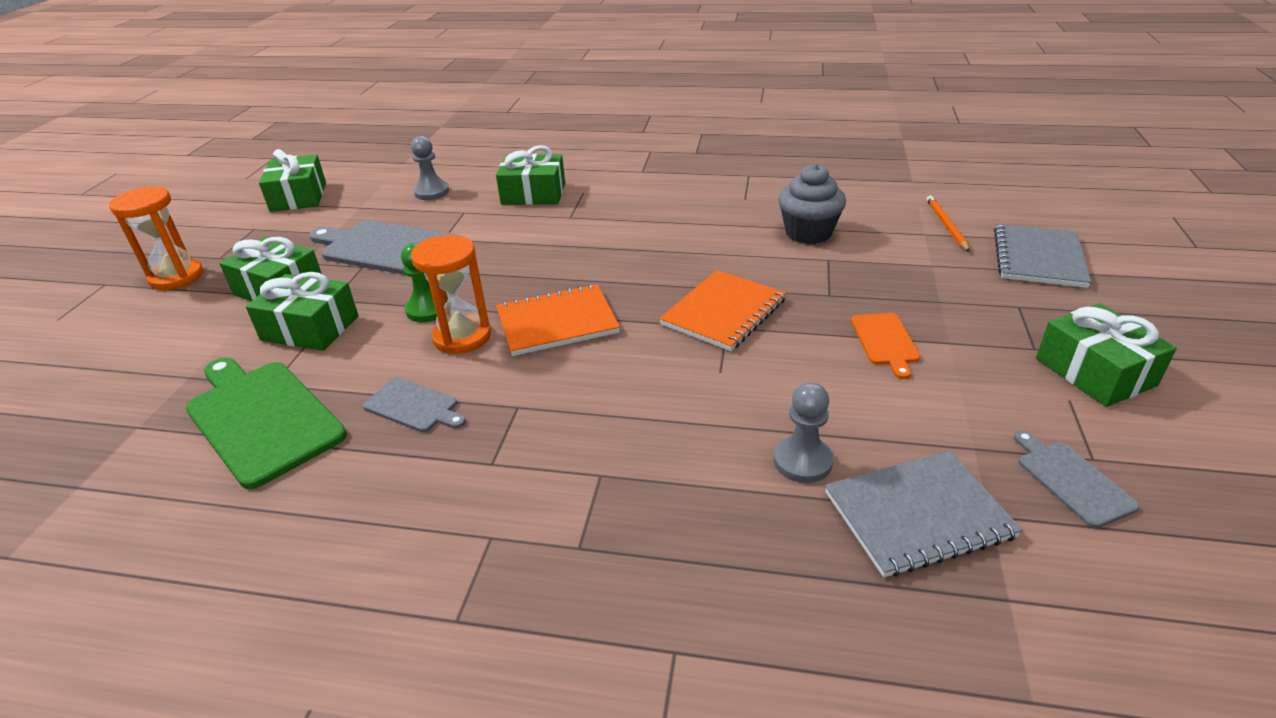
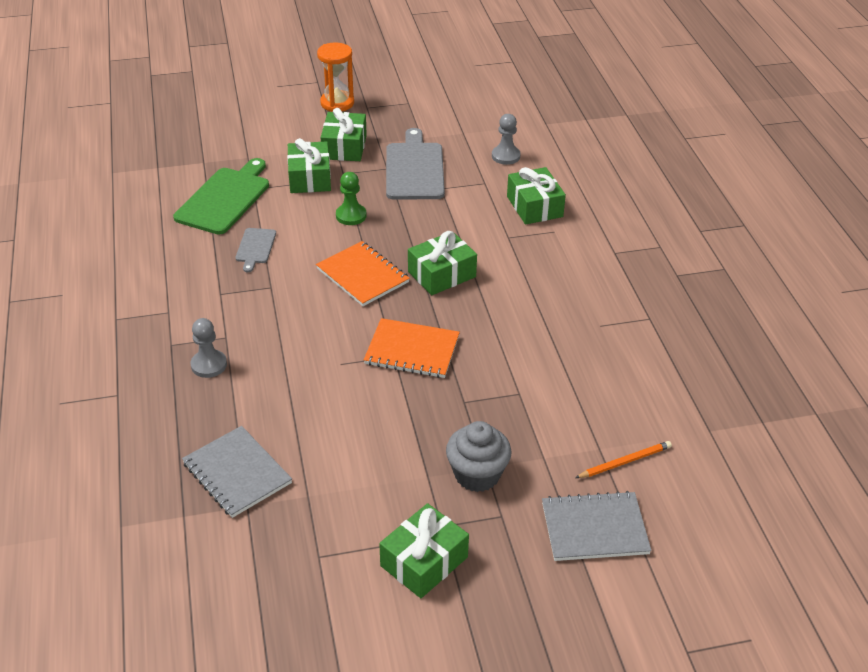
camera: 65 degrees right, 5 degrees up
(298, 197) = (461, 100): green gift -> green gift (442, 274)
(462, 337) = (328, 241): orange hourglass -> none
(802, 461) = (266, 417): grey pawn -> grey pawn (209, 365)
(808, 233) = (558, 374): grey cupcake -> grey cupcake (477, 474)
(885, 341) = (413, 440): orange cutting board -> none
(1071, 480) = (292, 544): grey cutting board -> none

